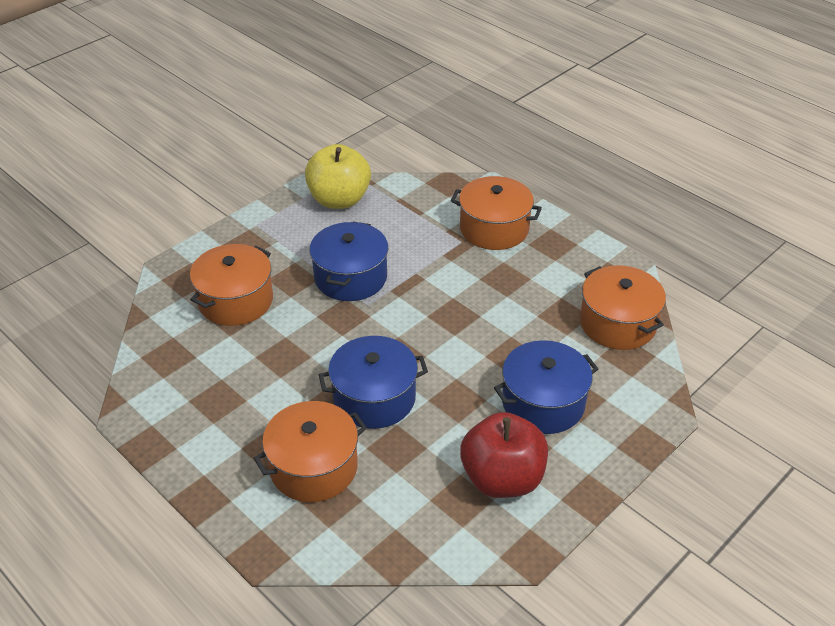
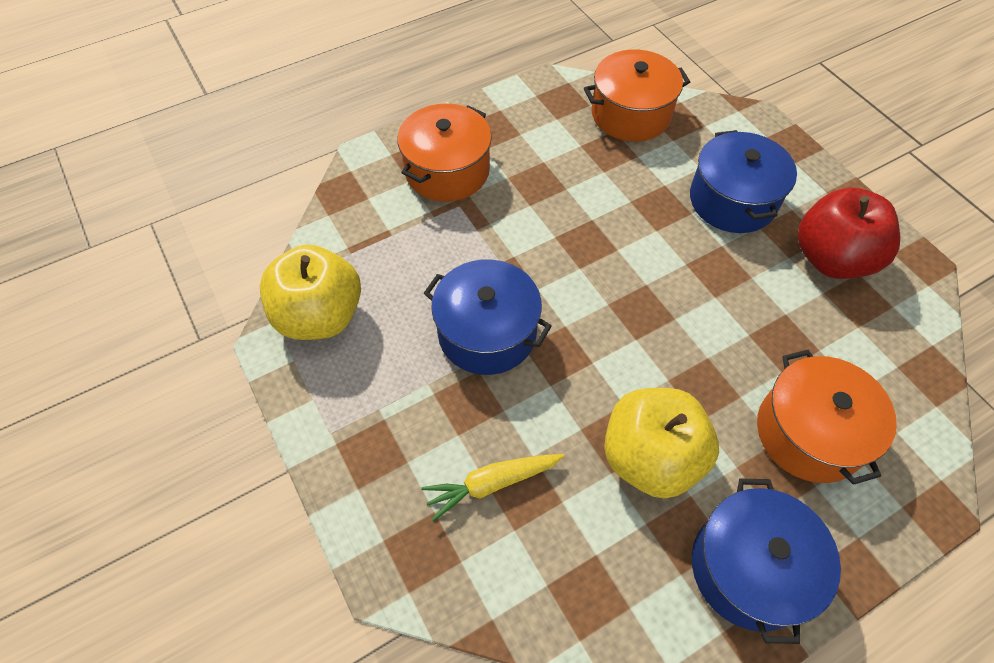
camera: 75 degrees left, 15 degrees up
(235, 300) = (492, 484): orange pot -> yellow carrot
(271, 375) = (650, 457): none -> yellow apple
(374, 398) = (706, 348): blue pot -> blue pot (749, 568)

